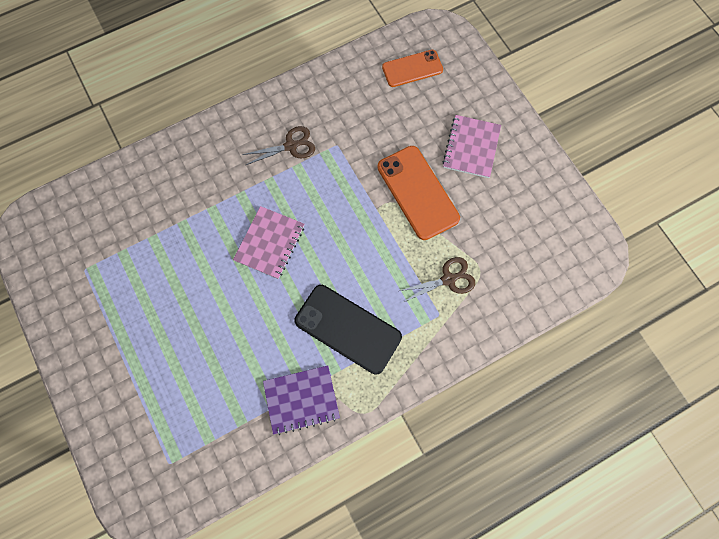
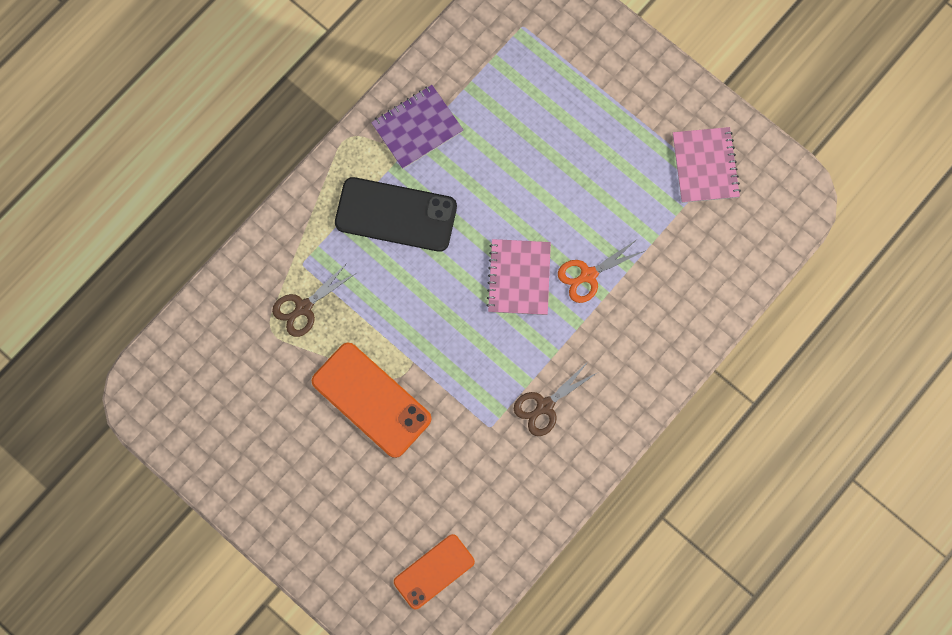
camera: 160 degrees right, 5 degrees up
(216, 227) = (588, 275): none -> orange scissors
(471, 147) = (325, 483): pink notebook -> pink notebook (705, 166)

